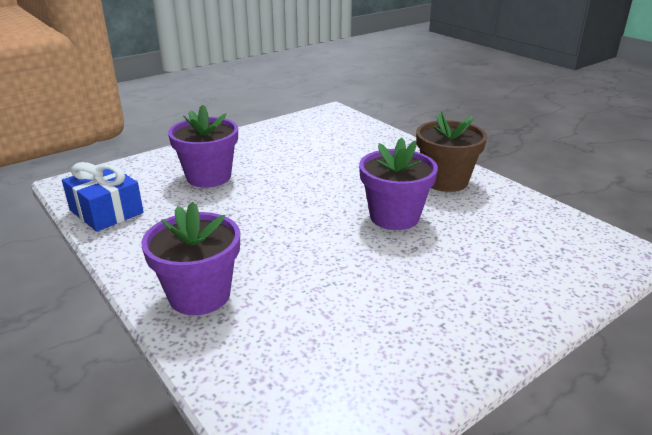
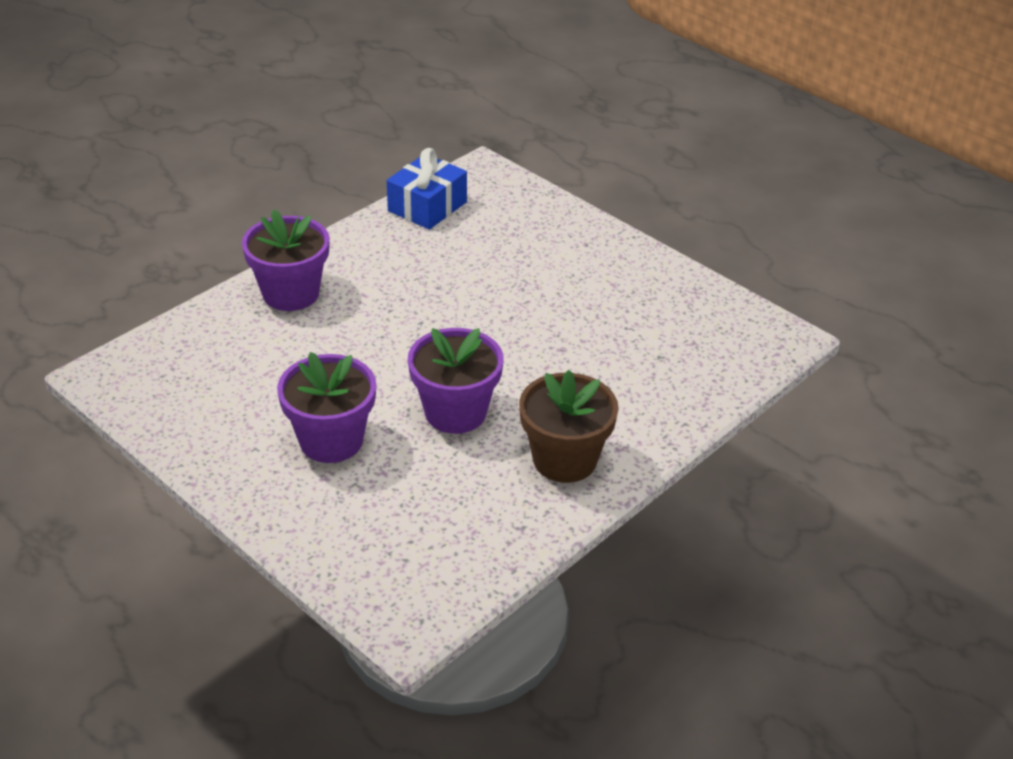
camera: 80 degrees right, 10 degrees up
(209, 177) = (521, 257): purple flower pot -> purple flower pot (331, 440)

